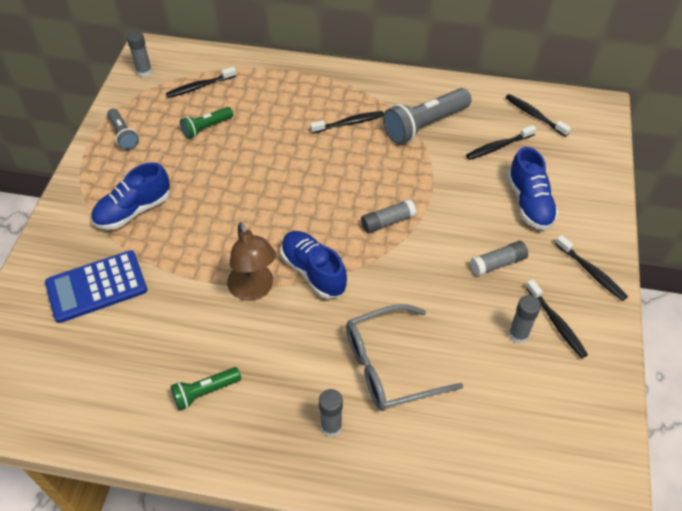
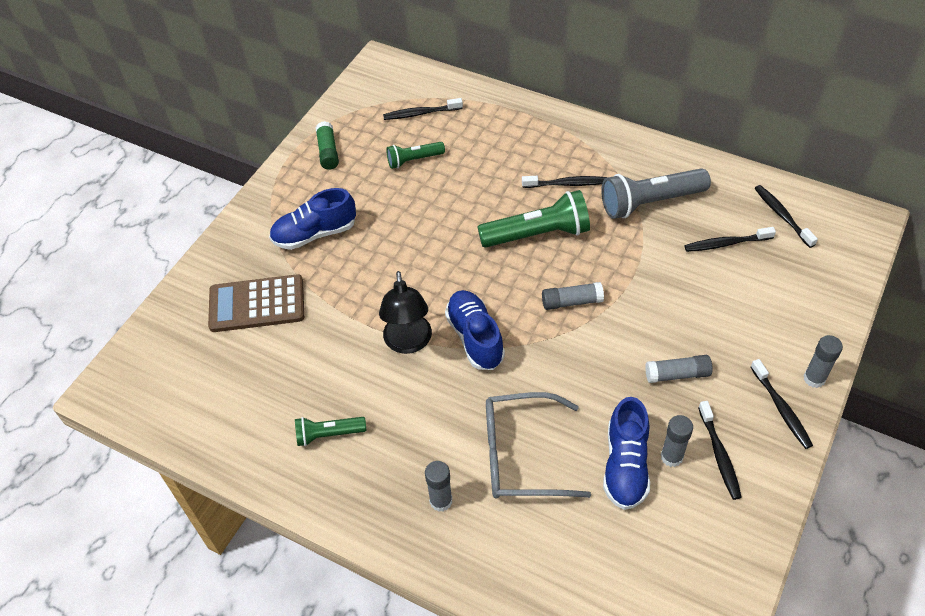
camera: 20 degrees right, 0 degrees up
(96, 287) = (257, 304): blue calculator -> brown calculator
(123, 135) = (328, 152): grey flashlight -> green glue stick
(144, 72) = (369, 87): grey glue stick -> grey glue stick (814, 378)
(254, 290) = (408, 343): brown lamp -> black lamp
(338, 170) = (537, 234): none -> green flashlight
(529, 203) = (738, 315): blue shoe -> blue shoe (625, 465)

